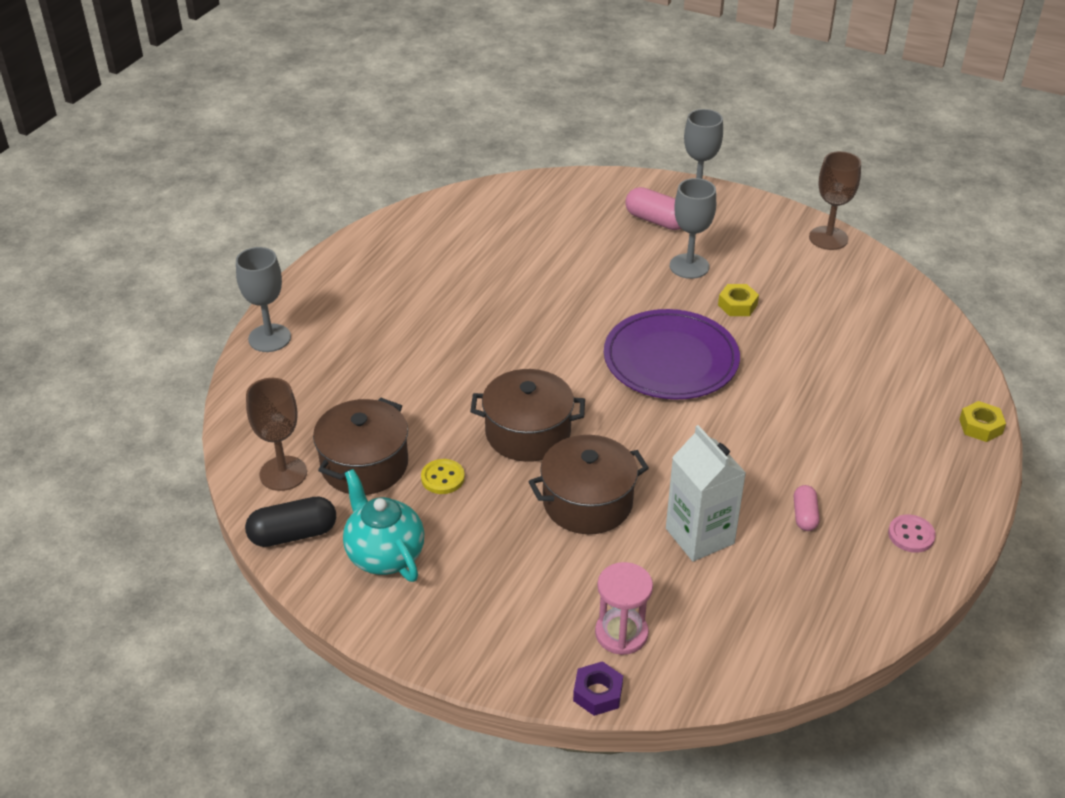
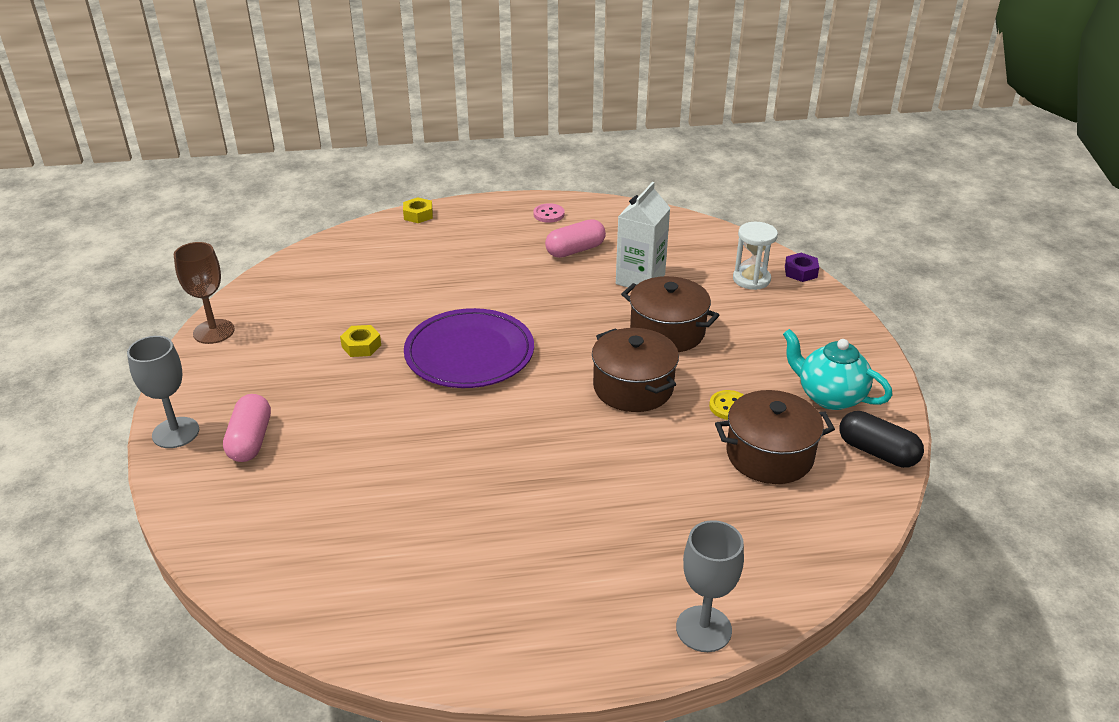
camera: 125 degrees left, 5 degrees down
(283, 473) = (837, 497): brown goblet -> none
(384, 555) = (829, 396): turquoise teapot -> turquoise teapot turned 105 degrees clockwise
(621, 633) = (751, 279): pink hourglass -> white hourglass
(689, 266) = (320, 391): grey goblet -> none
(804, 515) = (575, 250): pink capsule -> pink capsule, size x1.64

